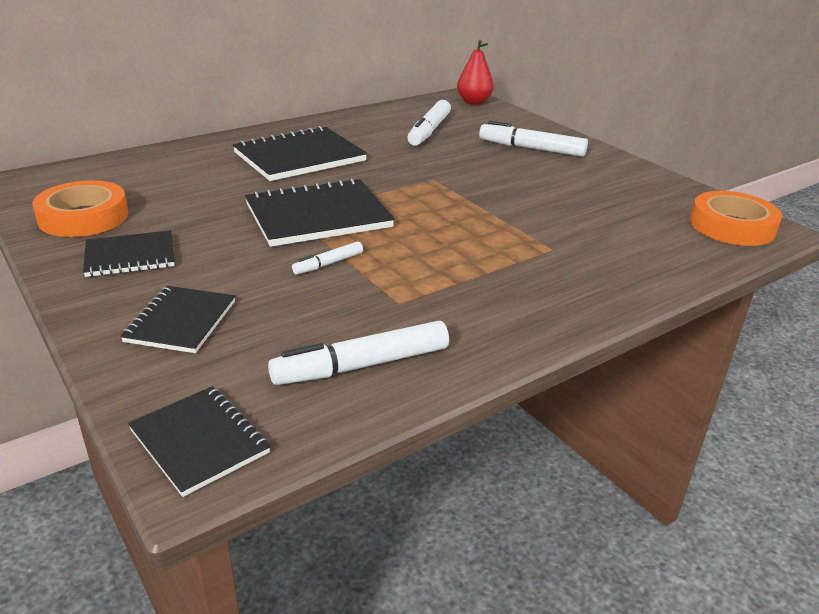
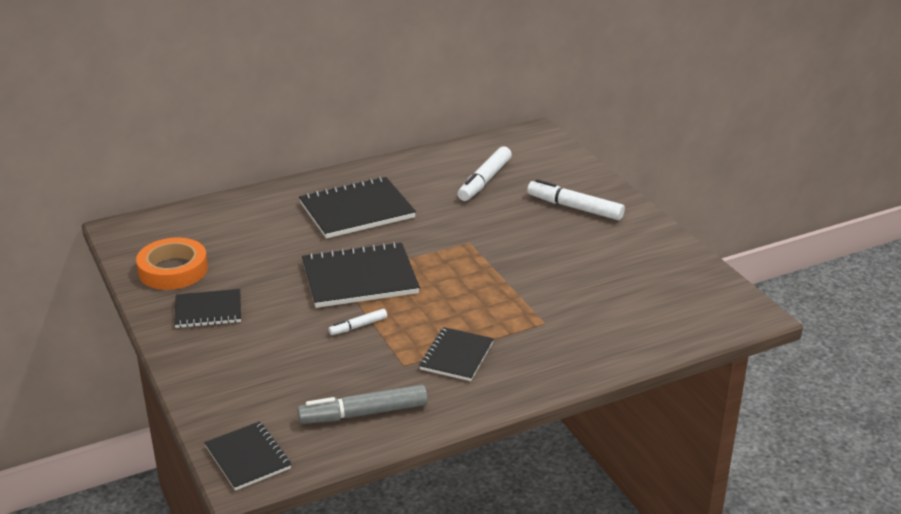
camera: 10 degrees right, 0 degrees up
(181, 321) = (242, 370): black notebook -> black notebook (456, 356)
(361, 365) = (363, 413): white marker -> grey marker
(473, 102) = (542, 142): red pear -> none
(732, 226) = (716, 307): orange tape -> none

